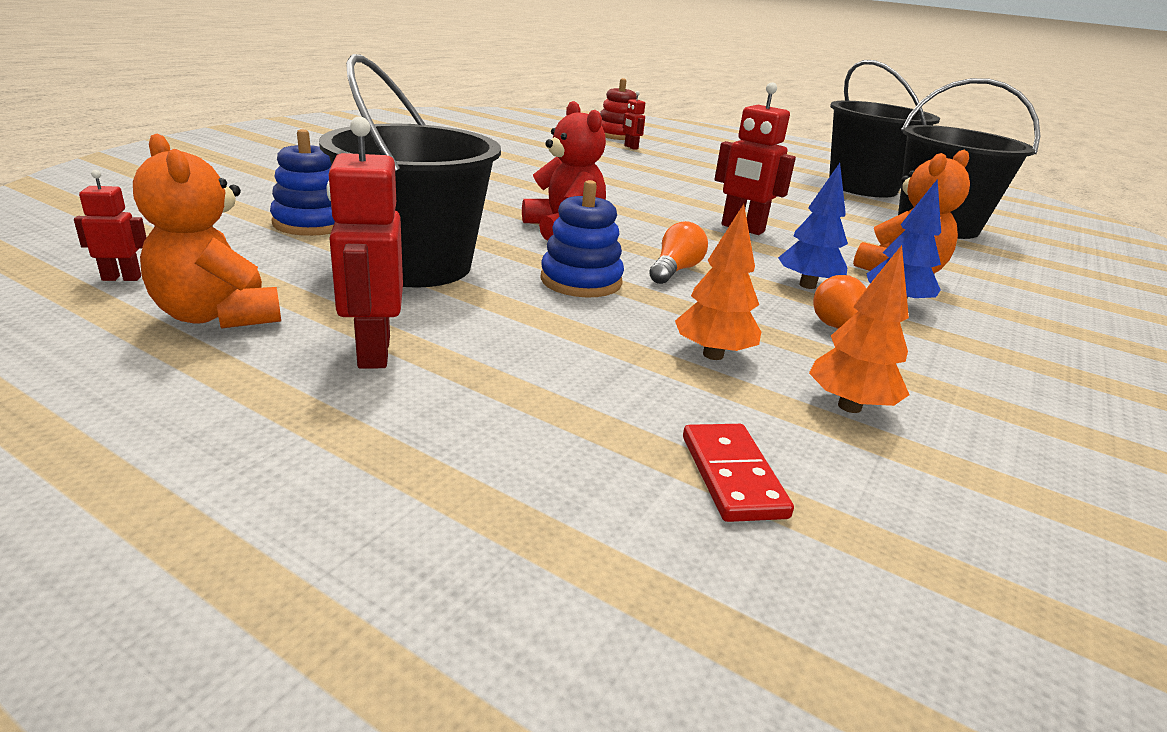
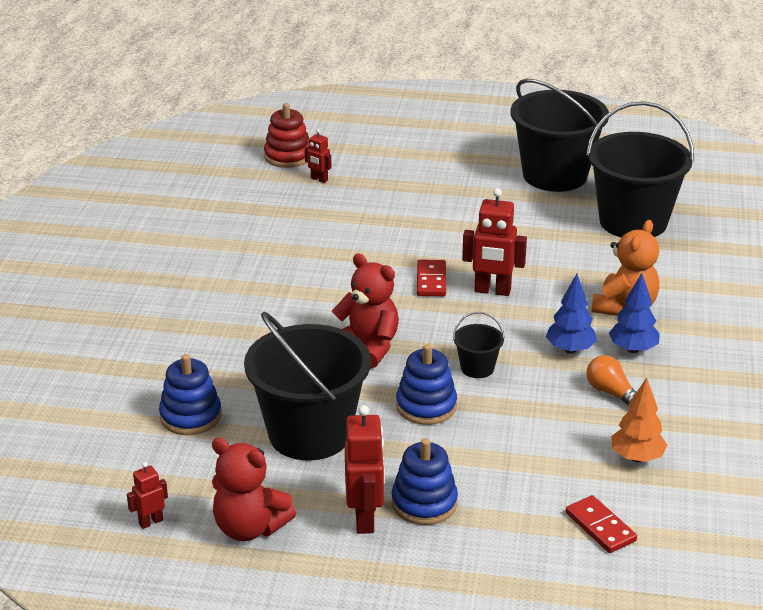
camera: 20 degrees left, 5 degrees up
(218, 316) = (249, 528): orange teddy bear -> red teddy bear
(373, 352) = (365, 519): red robot -> red robot turned 150 degrees counterclockwise
(475, 361) = (424, 503): none -> blue stacking toy
(675, 270) = (477, 368): orange light bulb -> black bucket
(680, 209) = (431, 280): none -> red domino
(713, 354) = (547, 445): orange tree -> none

